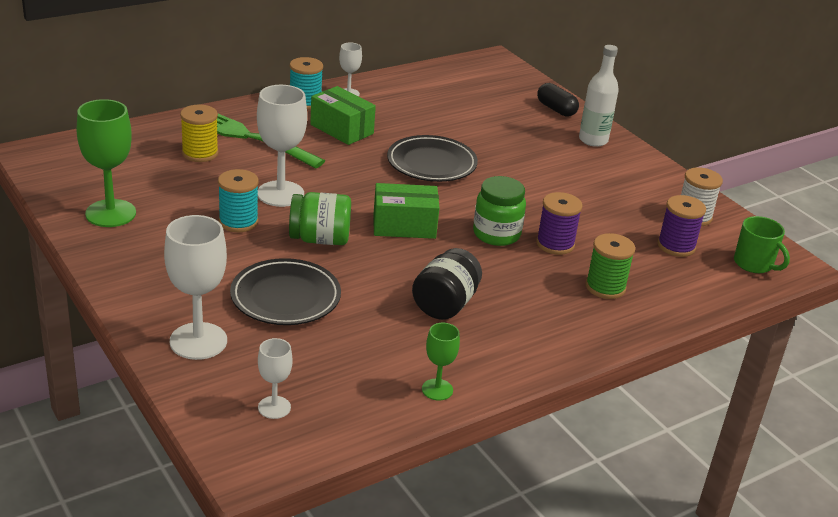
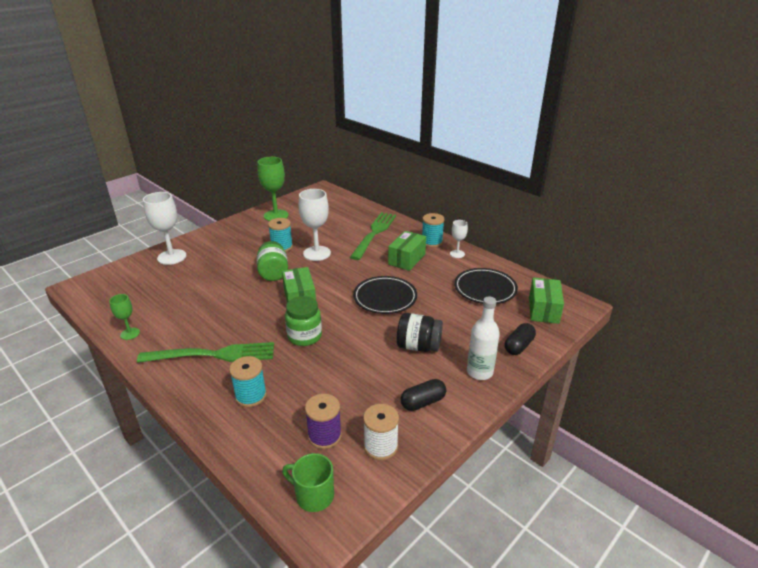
camera: 80 degrees right, 0 degrees up
(200, 153) = (347, 224): yellow spool -> none
(274, 407) = (118, 286): white goblet -> none
(285, 297) = (213, 273): black plate -> black plate (485, 289)
(445, 304) = (215, 325): black jar -> black jar (418, 346)
(496, 79) = (543, 310): none -> green box
(515, 311) = (213, 355): none -> green fork
(555, 244) = (302, 365): purple spool -> none
(605, 287) = (251, 396): green spool -> turquoise spool
(633, 181) = (423, 402): none -> black capsule
(754, 264) = (313, 495): green mug -> green mug turned 75 degrees clockwise

